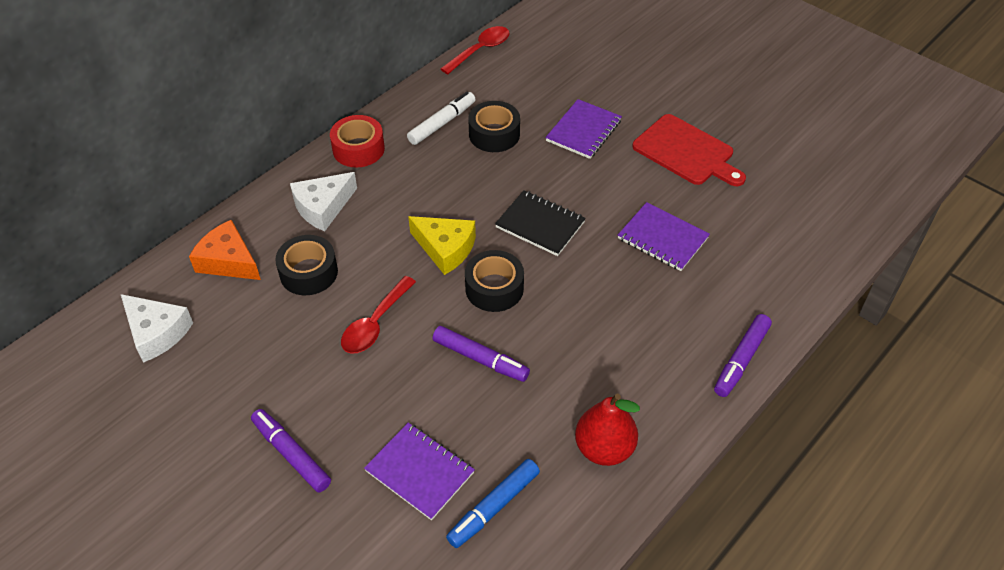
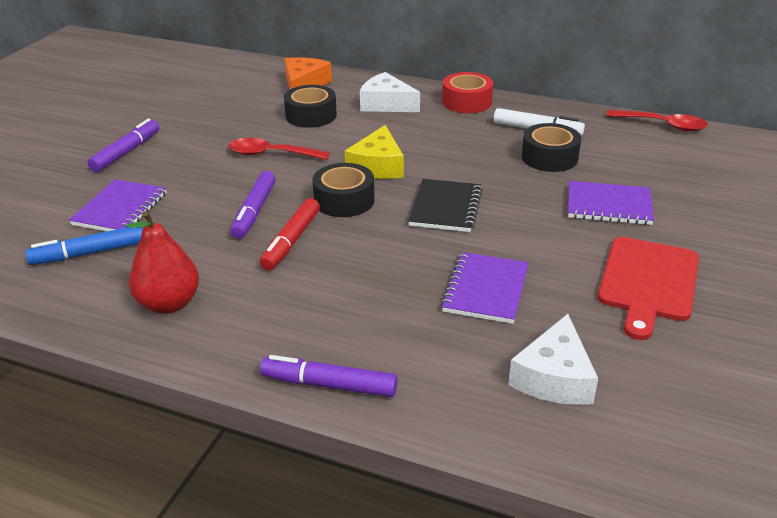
camera: 70 degrees right, 15 degrees down
(156, 333) = (223, 80): white cheese -> white cheese (554, 377)
(494, 507) = (89, 253): blue marker -> blue marker turned 45 degrees counterclockwise
(544, 341) = (291, 241): none -> red marker

